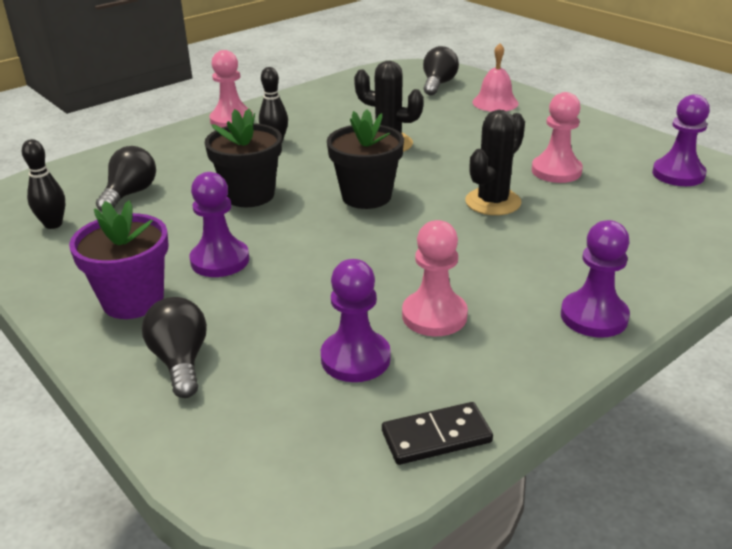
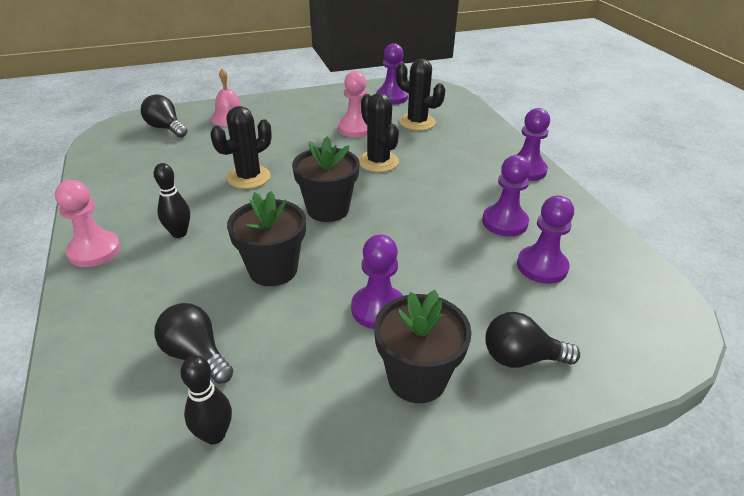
camera: 70 degrees left, 5 degrees up
(133, 301) = (417, 378): purple flower pot -> black flower pot
(434, 316) = (504, 222): pink pawn -> purple pawn
(436, 436) = (625, 254): black domino -> none
(628, 206) = (417, 122): none -> black cactus

